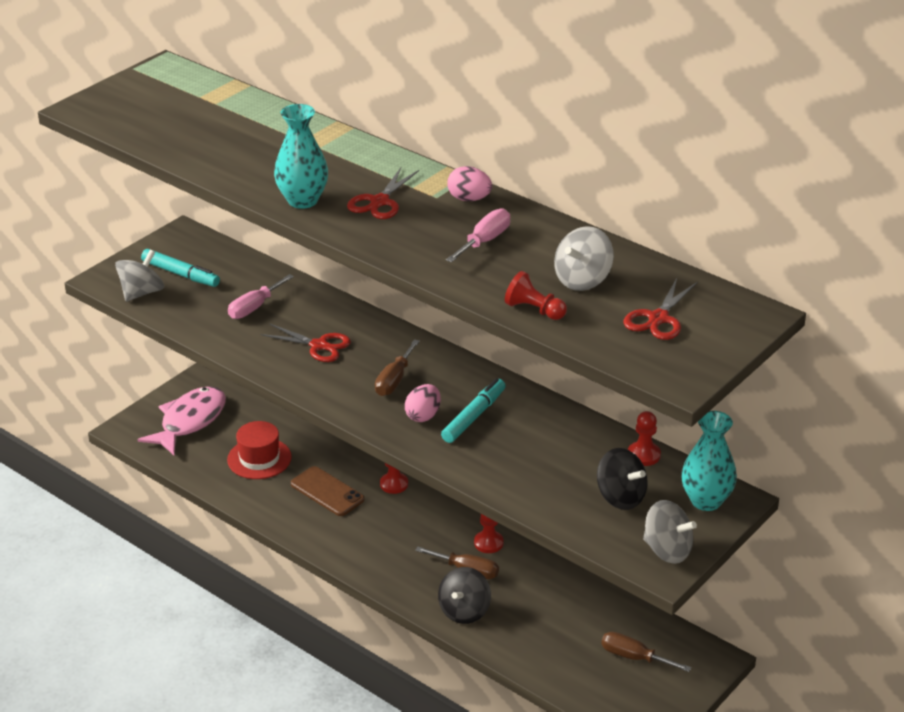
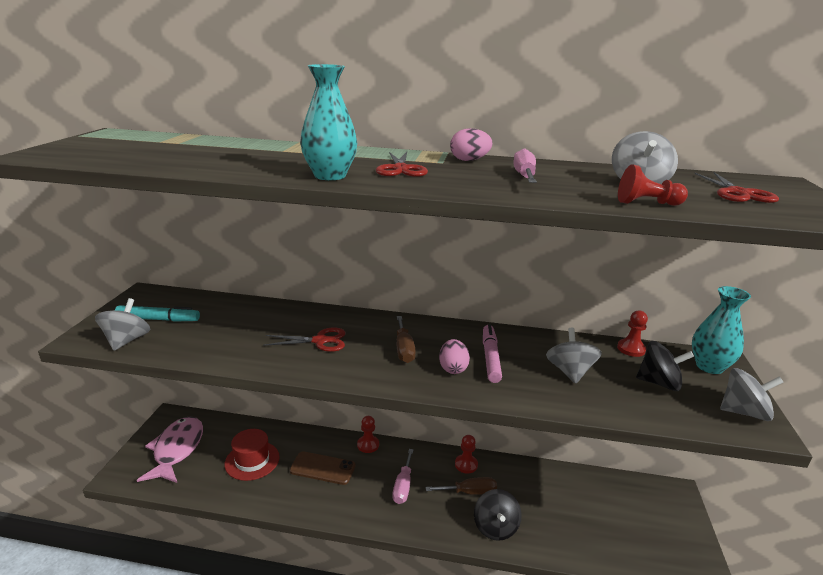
camera: 30 degrees left, 10 degrees down
(254, 307) = (242, 327): pink screwdriver -> pink screwdriver (403, 486)
(474, 416) = (490, 358): turquoise marker -> pink marker
(539, 456) = (570, 372): none -> grey spinning top
(634, 657) = (634, 514): brown screwdriver -> none

